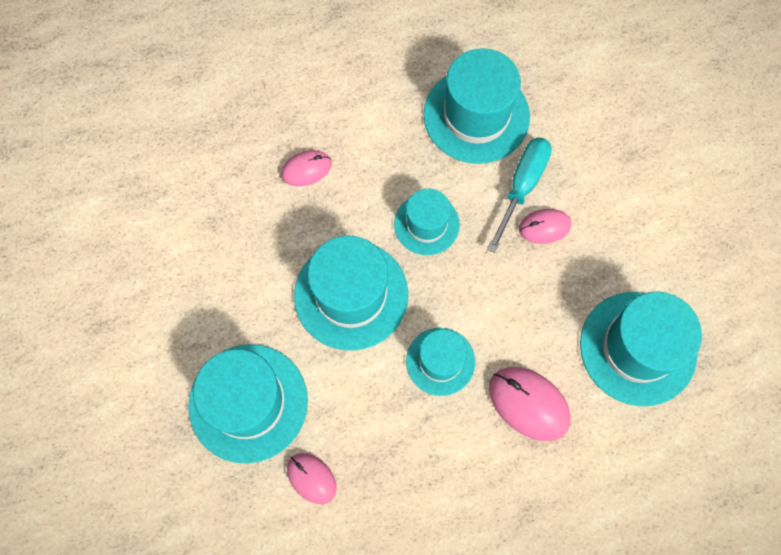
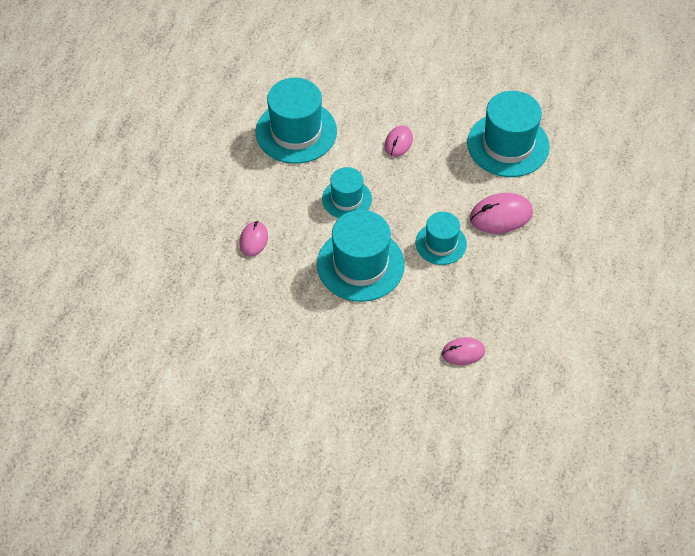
camera: 55 degrees left, 15 degrees down
(248, 402) = (387, 360): turquoise hat -> none
(522, 186) = (362, 137): turquoise screwdriver -> none

